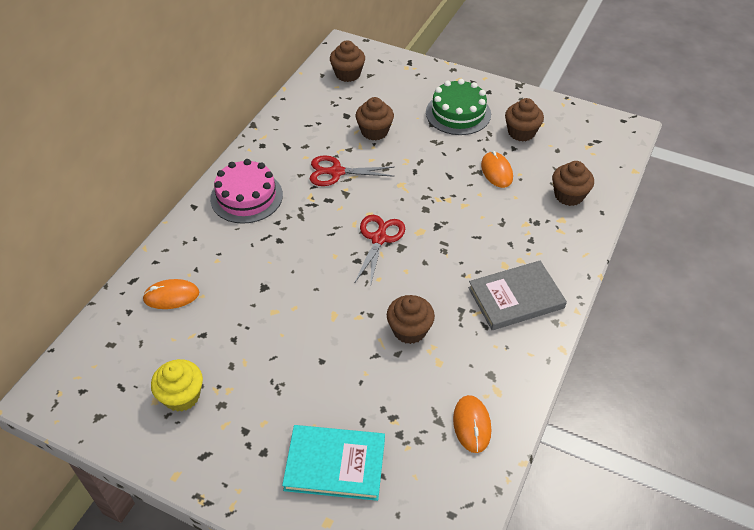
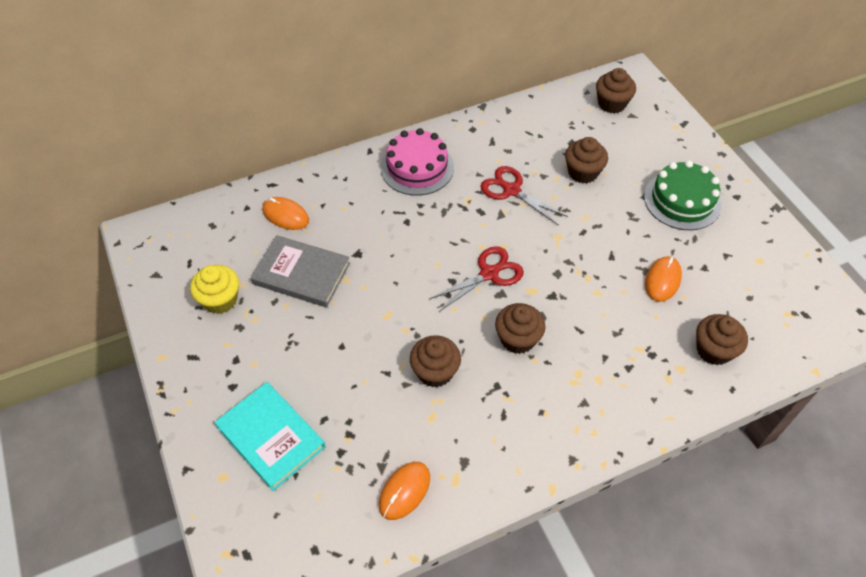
camera: 40 degrees right, 5 degrees up
(516, 298) = (557, 410): grey book -> grey book (301, 273)
(521, 132) = (729, 257): brown cupcake -> brown cupcake (517, 339)

